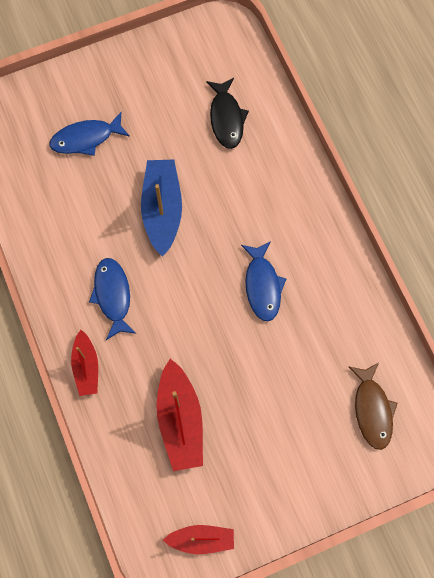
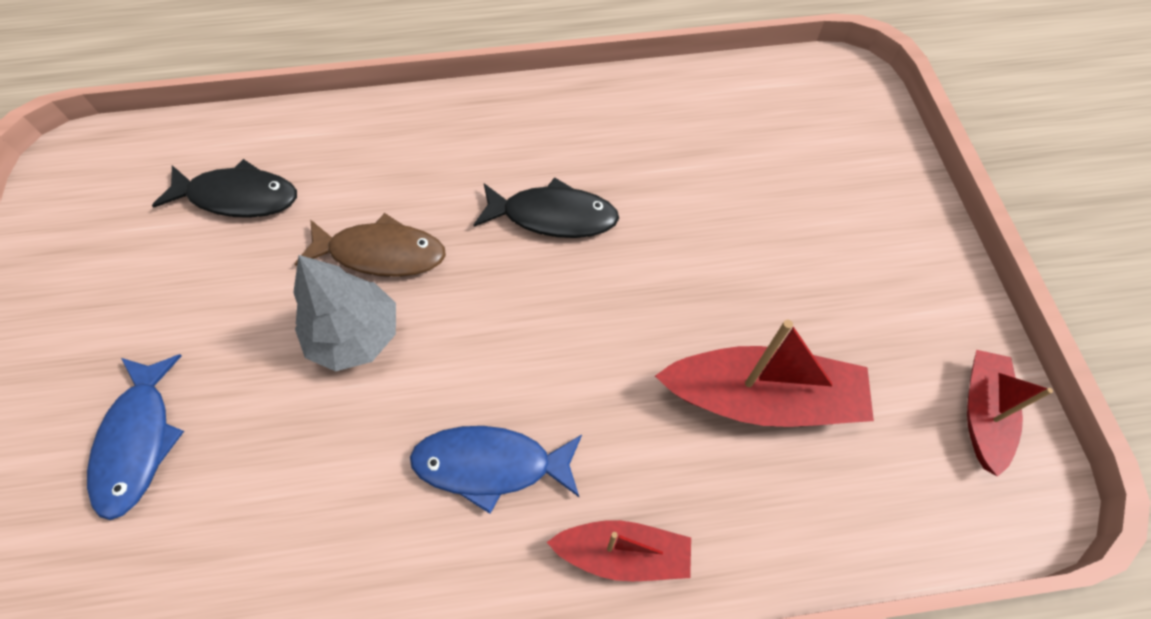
camera: 75 degrees left, 10 degrees down
(162, 210) = (355, 335): blue boat -> grey tree
(262, 285) = (553, 216): blue fish -> black fish
(372, 410) = (786, 128): brown fish -> brown fish (381, 253)

